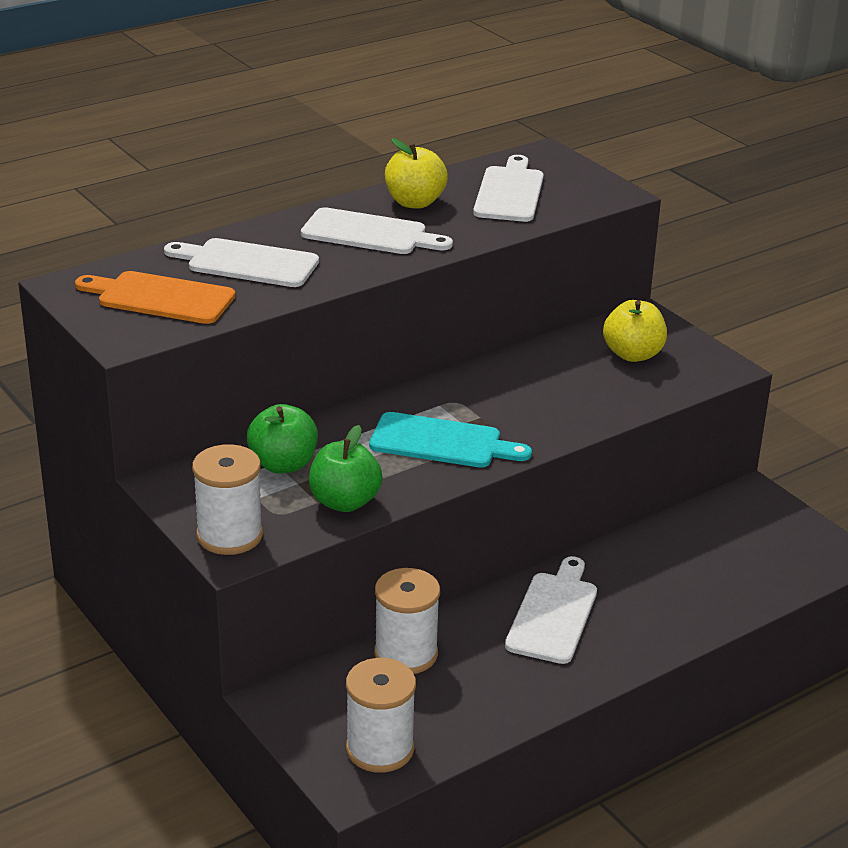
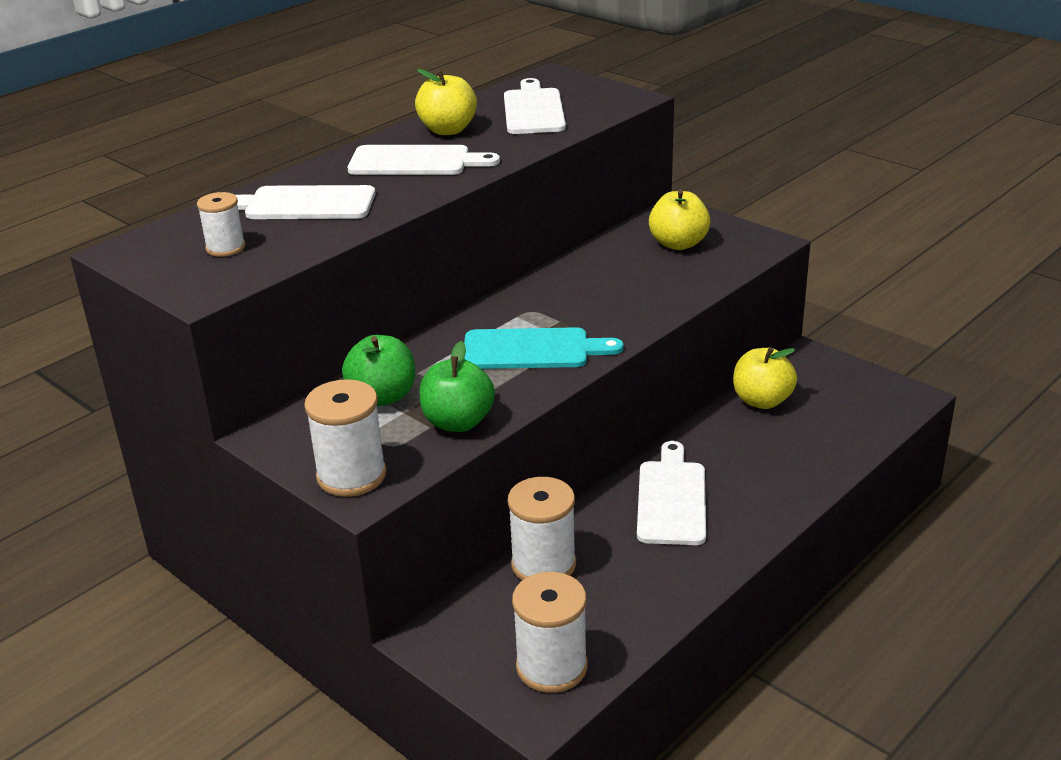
camera: 10 degrees left, 0 degrees up
(160, 298) = (225, 248): orange cutting board -> white spool
(685, 532) = (762, 401): none -> yellow apple

